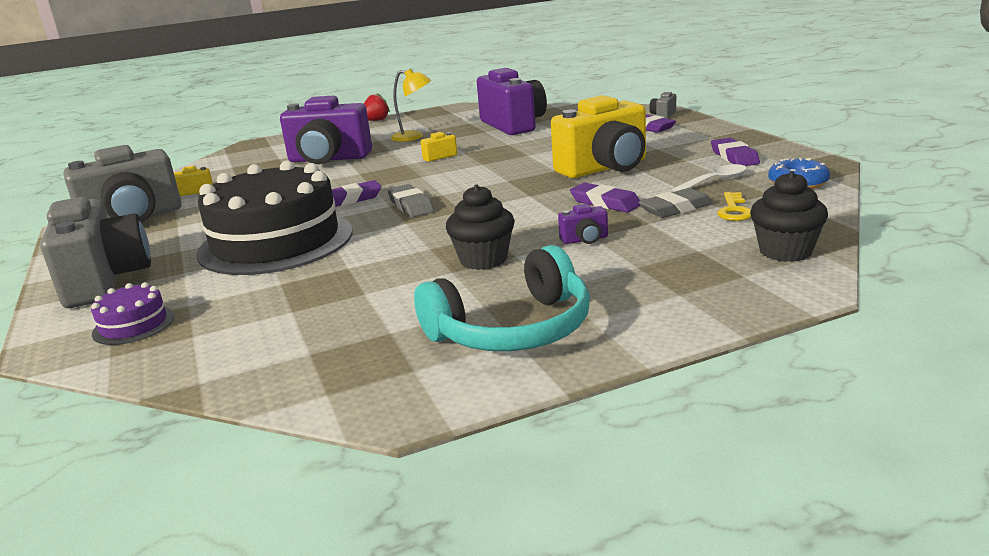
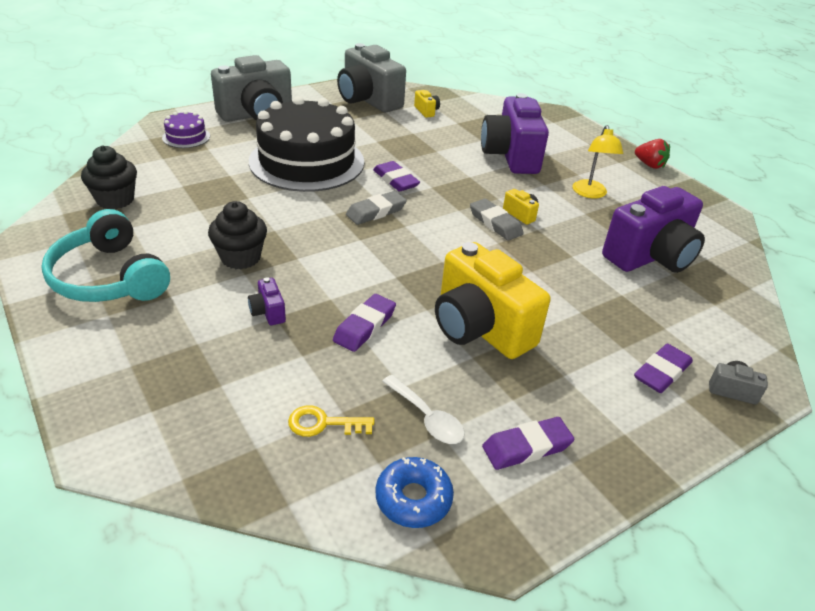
camera: 75 degrees right, 15 degrees up
(675, 209) = (338, 377): grey eraser -> grey eraser (495, 223)
(785, 251) = (196, 450): black cupcake -> black cupcake (115, 200)

